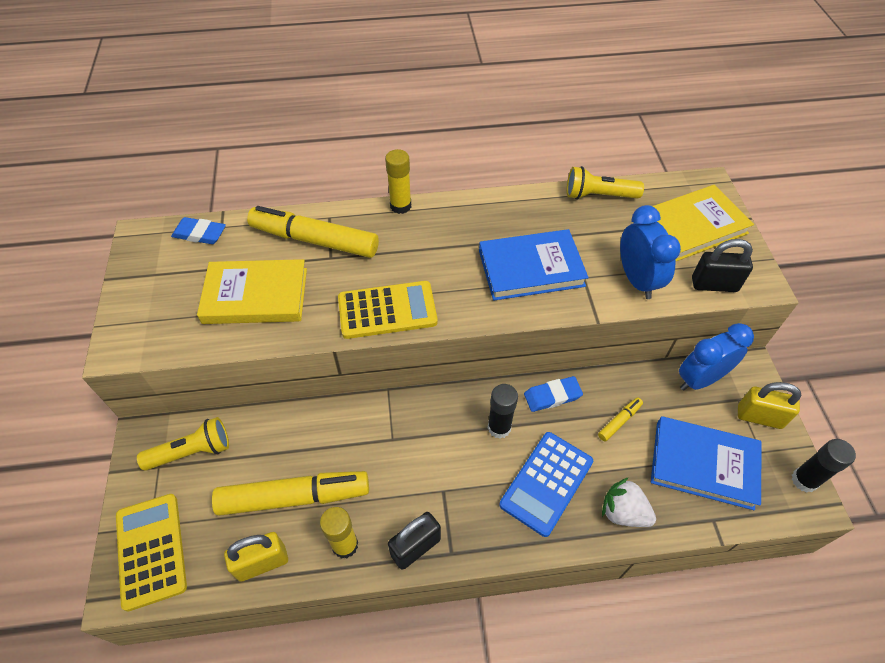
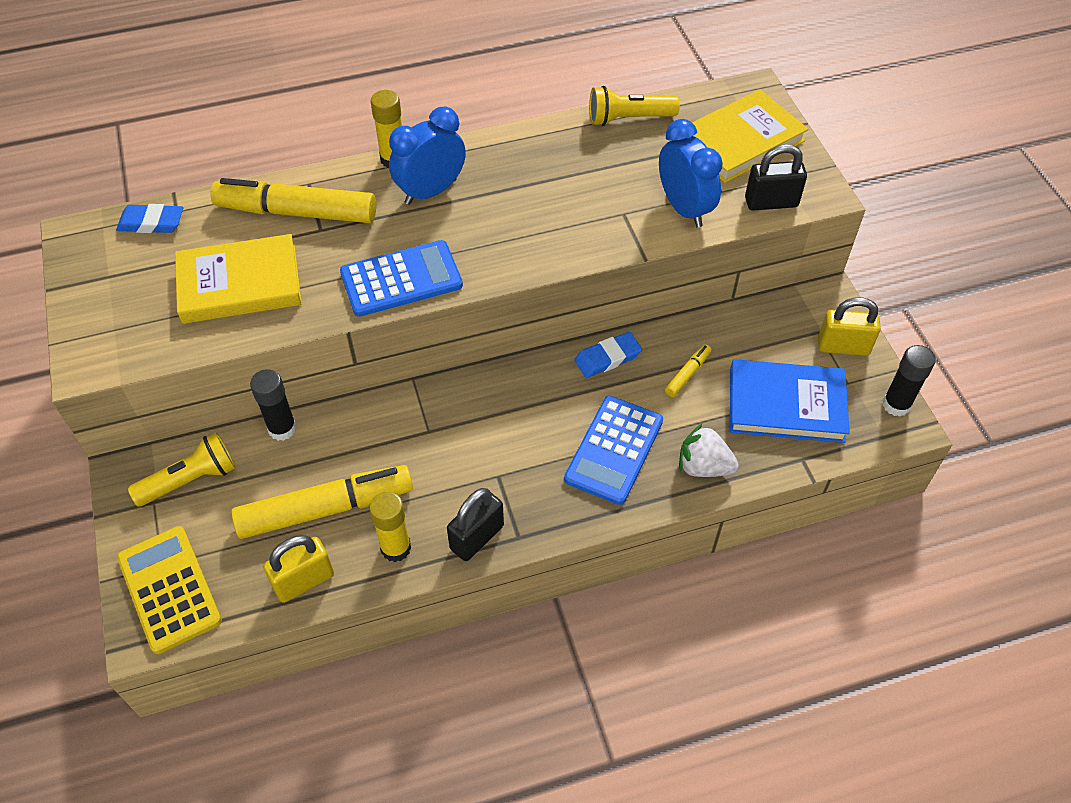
camera: 10 degrees left, 0 degrees up
(387, 310) = (401, 279): yellow calculator -> blue calculator
(499, 427) = (551, 400): black glue stick -> black glue stick (282, 429)
(531, 268) = (561, 211): blue book -> none
(700, 379) = (773, 316): blue clock -> blue clock (430, 191)

